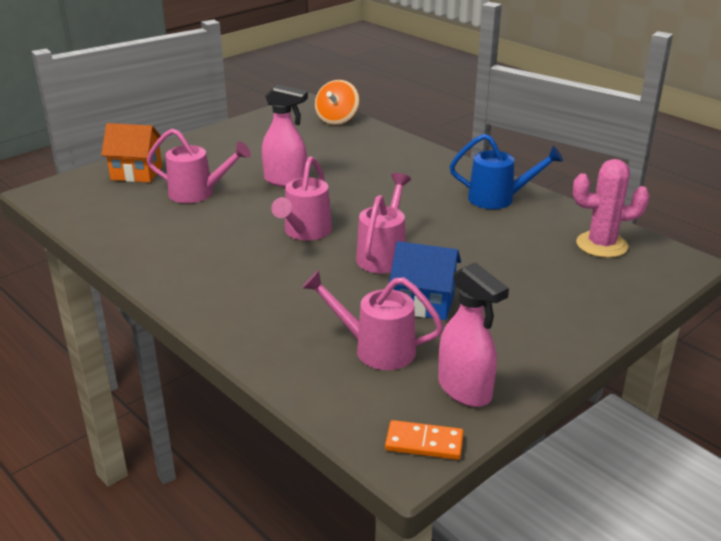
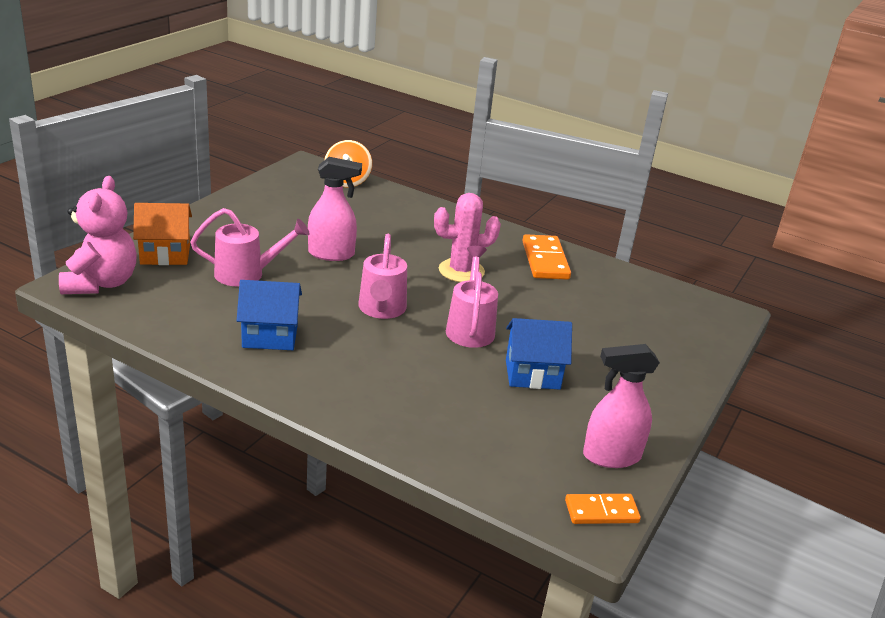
camera: 20 degrees left, 0 degrees up
(69, 193) = (101, 283): none -> pink teddy bear
(187, 247) = (270, 336): none -> blue house
(376, 349) = (513, 426): pink watering can -> none
(465, 390) = (611, 456): pink spray bottle -> pink spray bottle turned 135 degrees clockwise
(498, 199) = (545, 260): blue watering can -> orange domino
(601, 245) = (656, 301): pink cactus -> pink cactus (461, 271)

